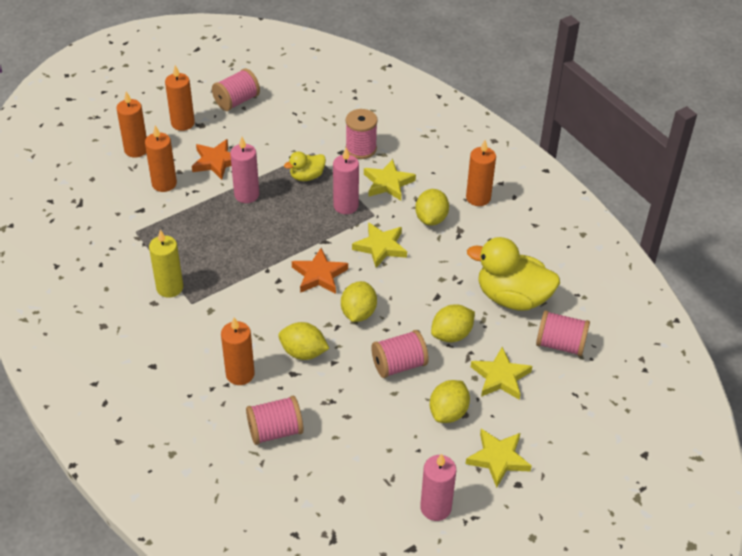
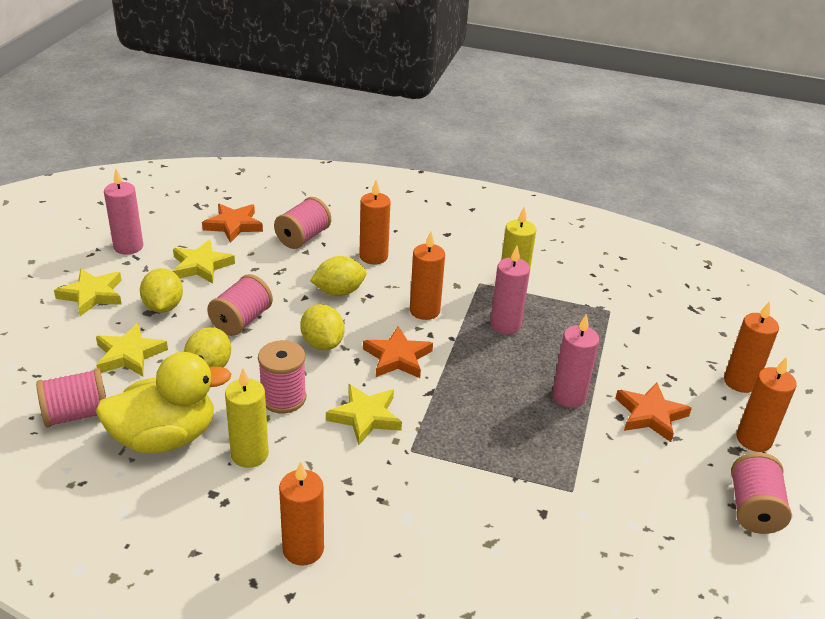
camera: 140 degrees right, 10 degrees down
(164, 184) = (658, 363): orange candle -> orange candle (424, 311)
(307, 176) = (538, 454): yellow duck -> none
(321, 484) = (234, 225): none -> orange star
(346, 206) = (454, 443): pink candle -> pink candle (505, 325)
(361, 149) = (525, 533): pink spool -> pink spool (283, 398)
(388, 183) = (438, 502): yellow star -> yellow star (201, 266)
(431, 219) = (339, 483): yellow lemon -> none
(469, 260) = (249, 454): none -> yellow candle

